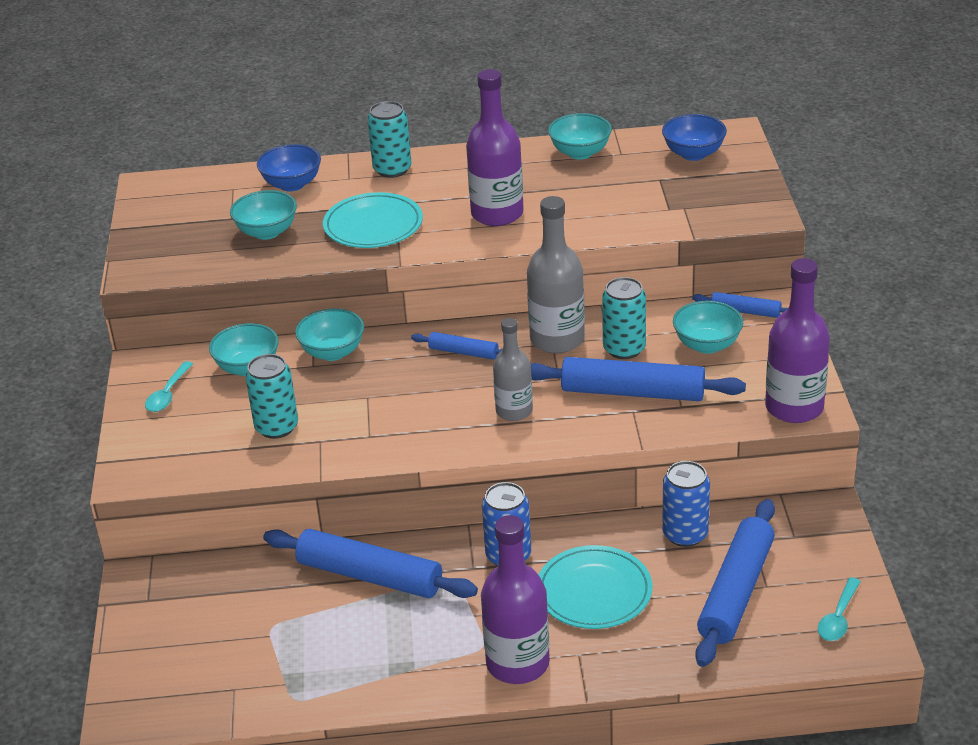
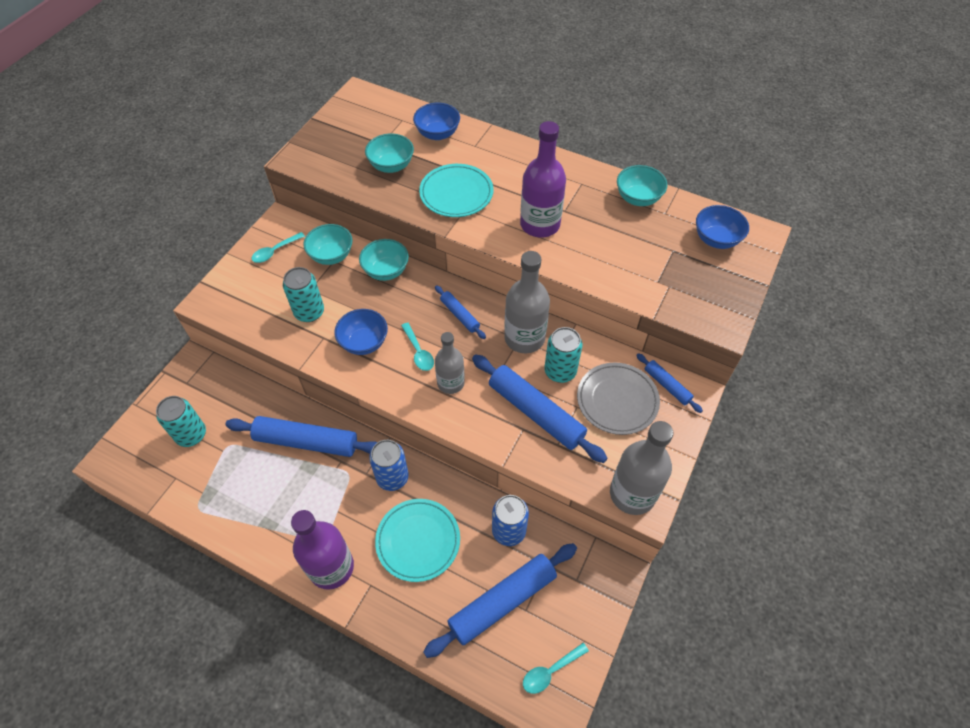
camera: 30 degrees right, 20 degrees up
(370, 576) = (306, 442): blue rolling pin -> blue rolling pin turned 45 degrees counterclockwise
(375, 423) = (364, 342): none -> blue bowl
(392, 169) = (506, 152): turquoise can -> turquoise can (191, 435)
(449, 402) = (418, 352): none -> turquoise spoon
(707, 345) = (617, 400): turquoise bowl -> grey plate
(794, 407) = (632, 494): purple bottle -> grey bottle

